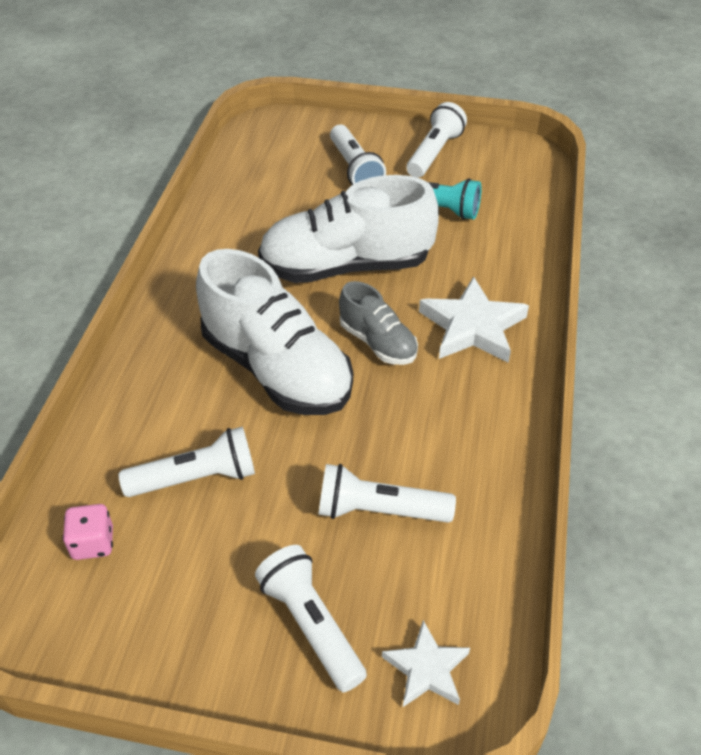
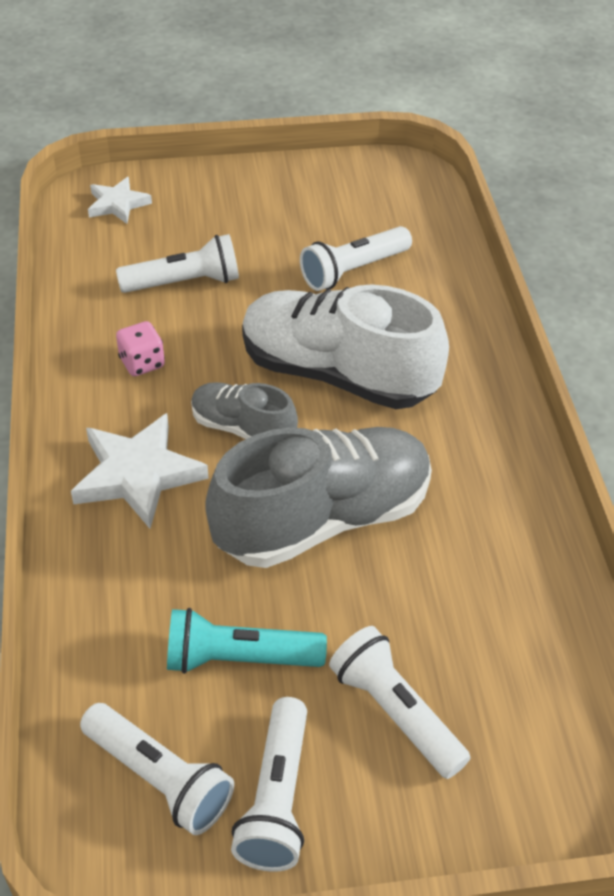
camera: 160 degrees right, 0 degrees up
(93, 543) = (402, 215): pink dice -> pink dice (142, 363)
(311, 625) = (209, 208): white flashlight -> white flashlight (159, 778)
(346, 266) = (323, 519): white shoe -> grey shoe

